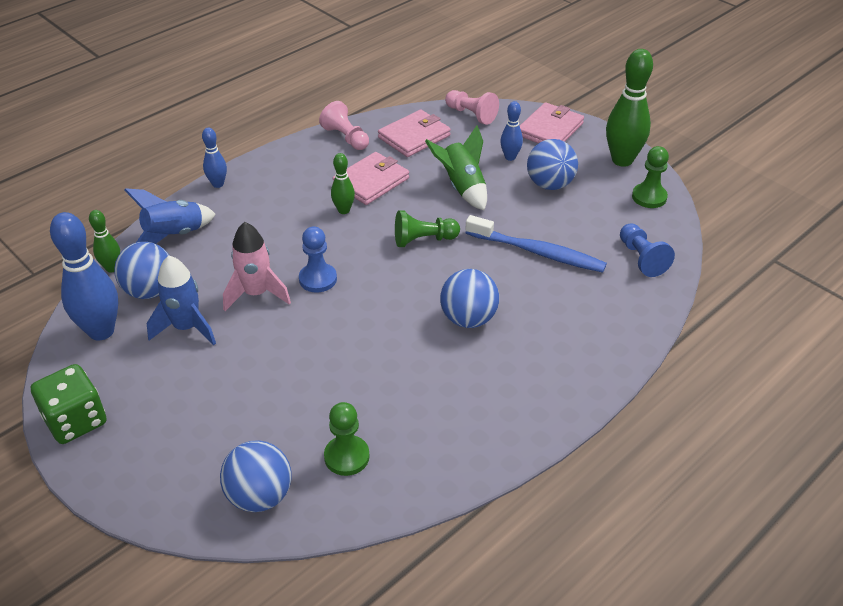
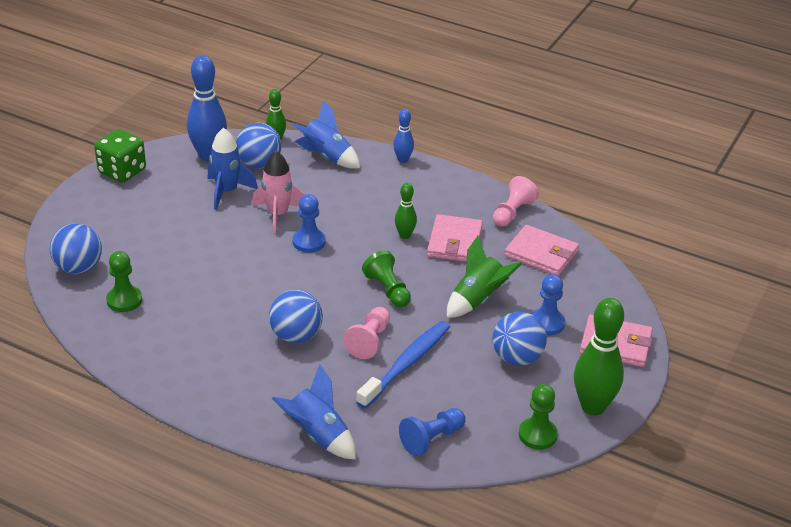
camera: 70 degrees right, 5 degrees down
(371, 181) = (454, 242): pink wallet -> pink wallet turned 75 degrees clockwise
(471, 115) = (604, 284): pink pawn -> pink pawn (369, 341)
(510, 157) = (547, 323): blue bowling pin -> blue pawn
(537, 252) = (406, 364): blue toothbrush -> blue toothbrush turned 150 degrees counterclockwise
(621, 332) = (318, 436): none -> blue rocket

